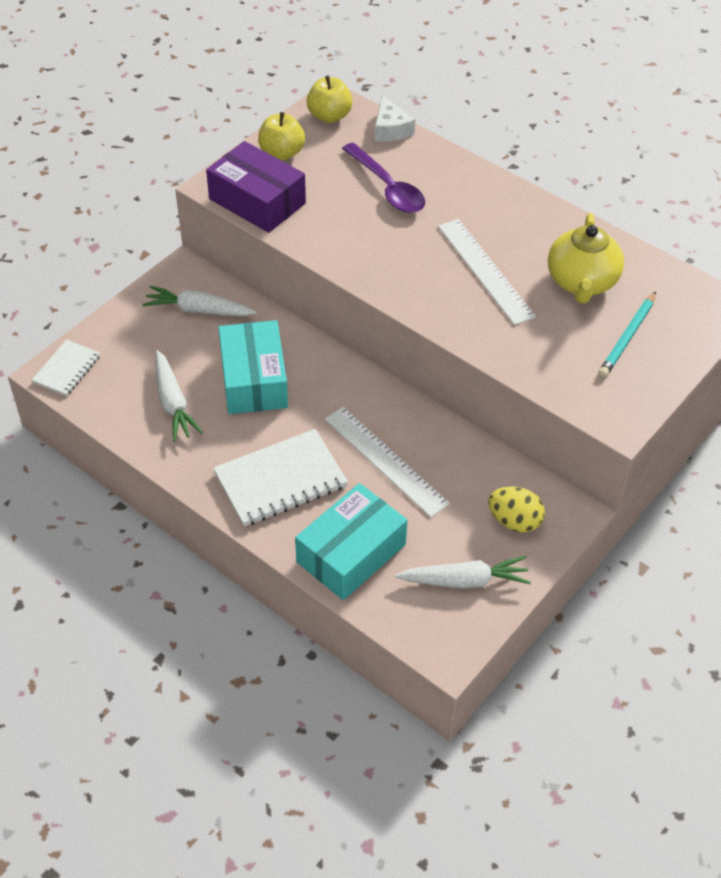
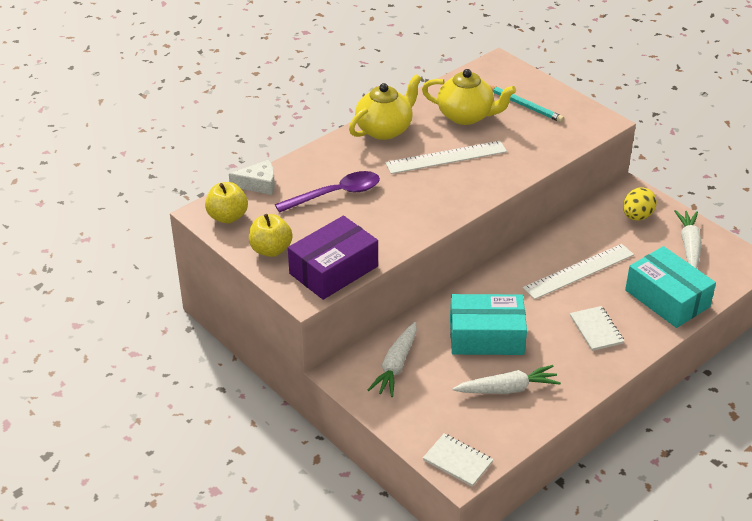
camera: 80 degrees left, 10 degrees down
(280, 480) = (596, 330): white notebook -> white notebook, size x0.58
(526, 213) = (384, 129): none -> yellow teapot

